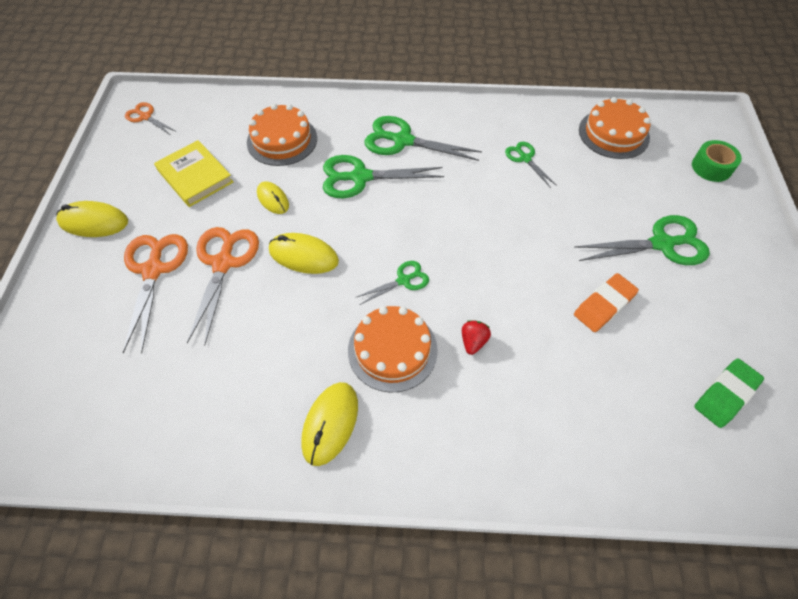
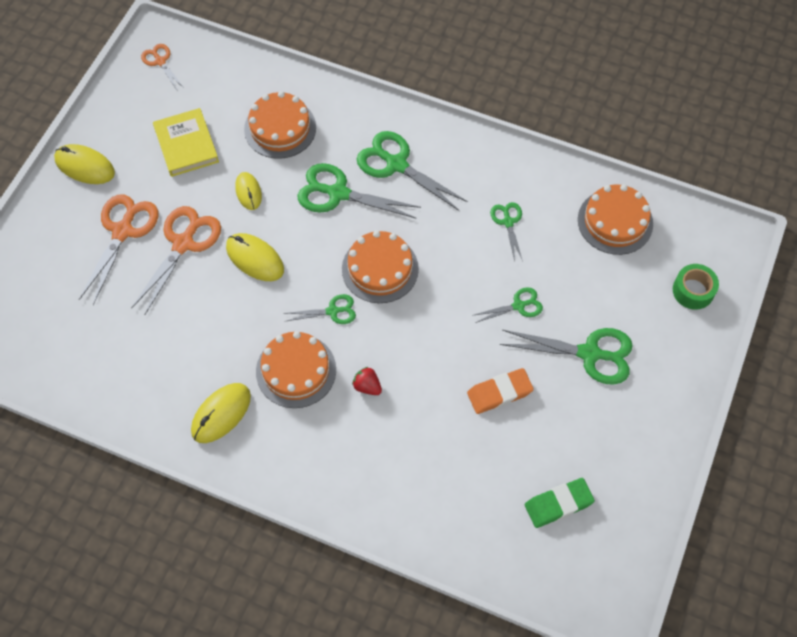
camera: 20 degrees right, 5 degrees up
(431, 229) = (380, 269): none -> orange cake
(473, 341) = (367, 386): red strawberry -> red strawberry turned 90 degrees counterclockwise
(575, 222) = (518, 306): none -> green scissors

